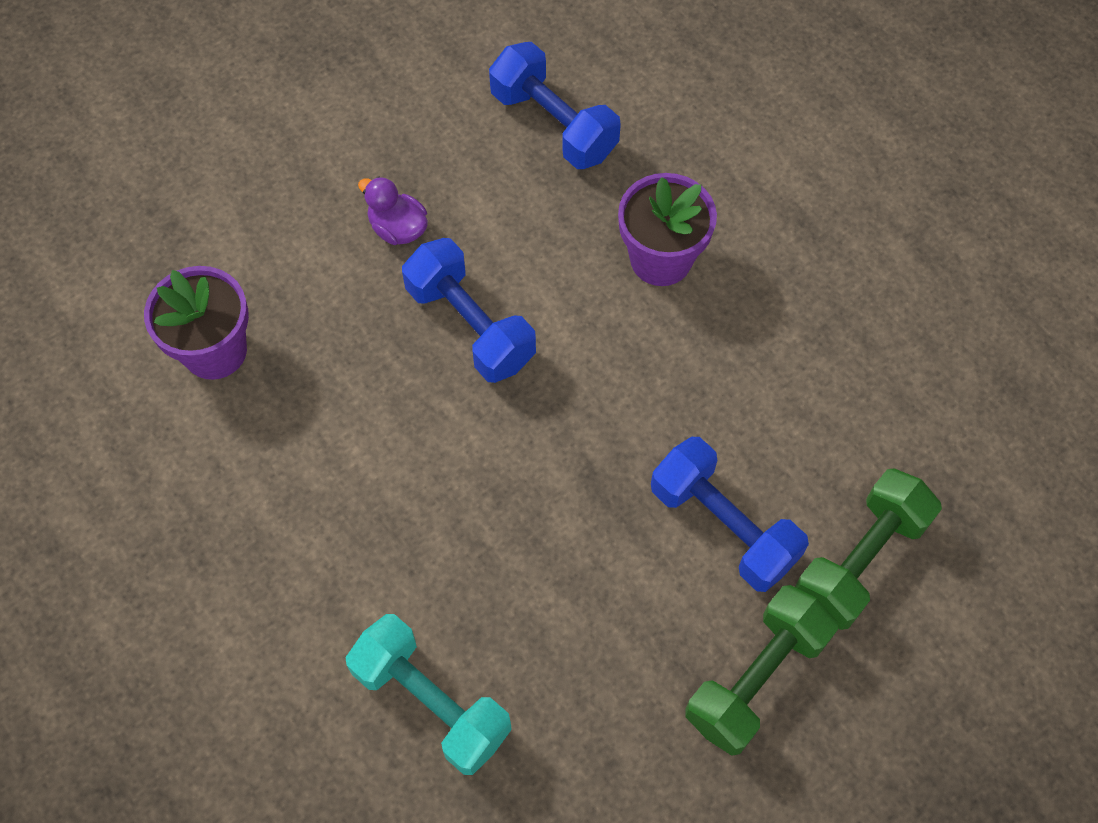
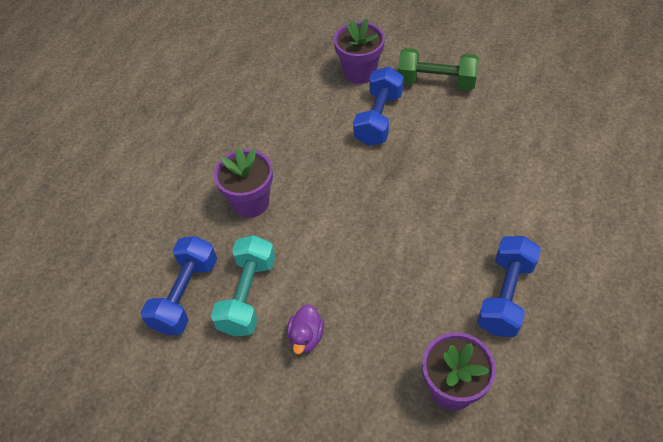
camera: 115 degrees left, 10 degrees down
(431, 702) = (543, 178): turquoise dumbbell -> turquoise dumbbell (248, 295)
(470, 325) = (345, 265): blue dumbbell -> blue dumbbell (505, 296)
(860, 560) = (359, 72): green dumbbell -> purple flower pot

